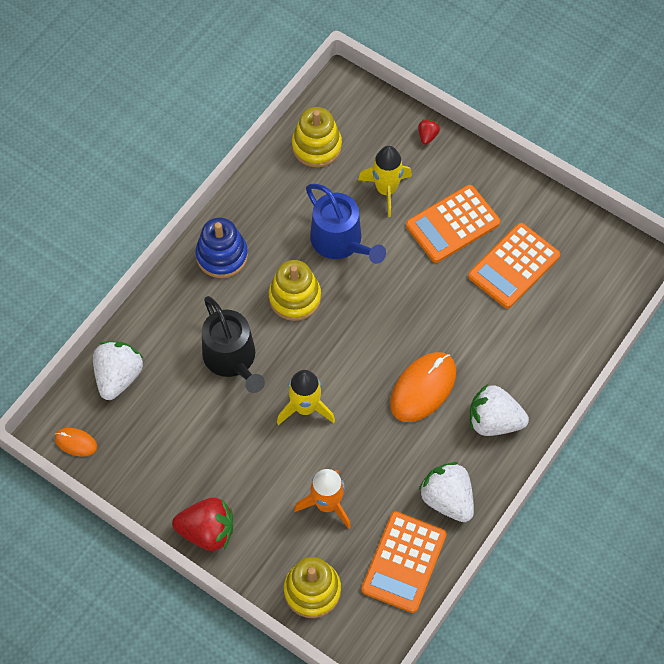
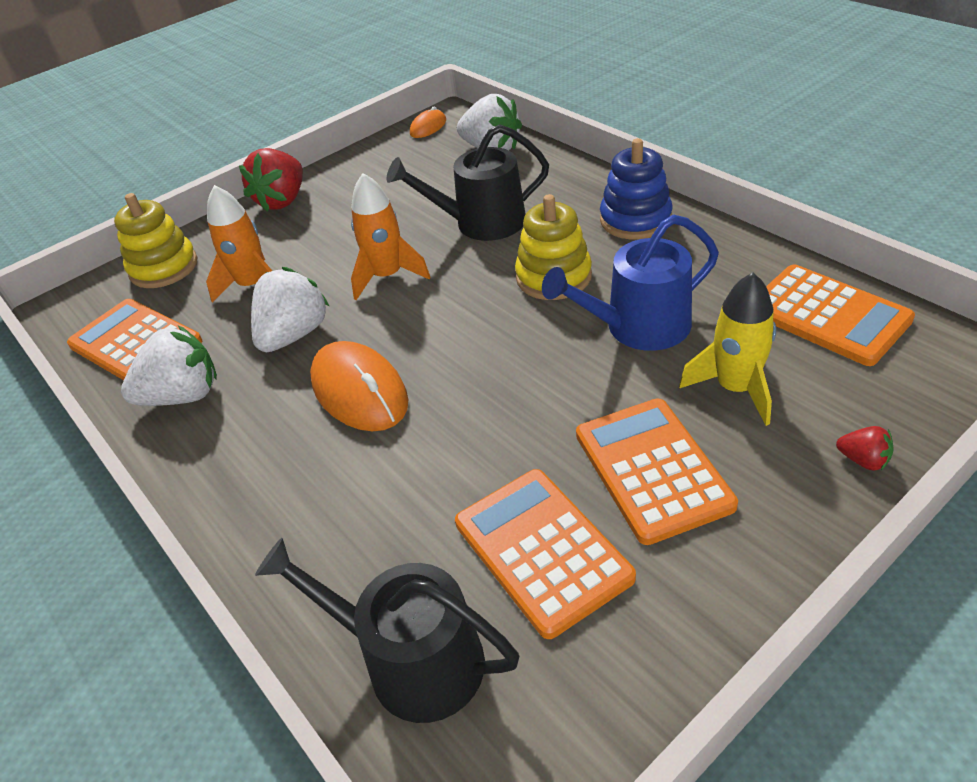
camera: 110 degrees right, 20 degrees down
(305, 408) = (387, 276): yellow rocket -> orange rocket
(316, 146) = (828, 315): yellow stacking toy -> orange calculator
(494, 421) = (263, 467): white strawberry -> white strawberry (294, 335)
(585, 308) = (412, 660): none -> black watering can

